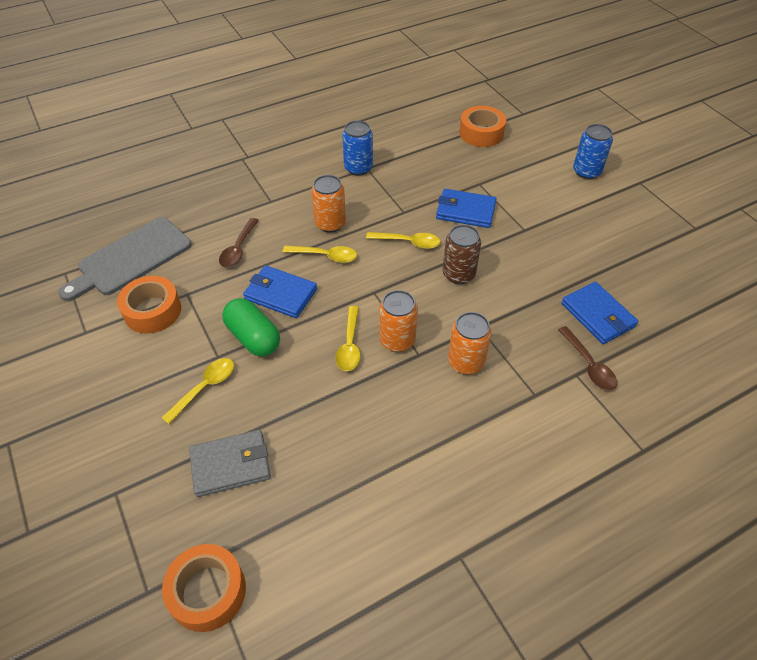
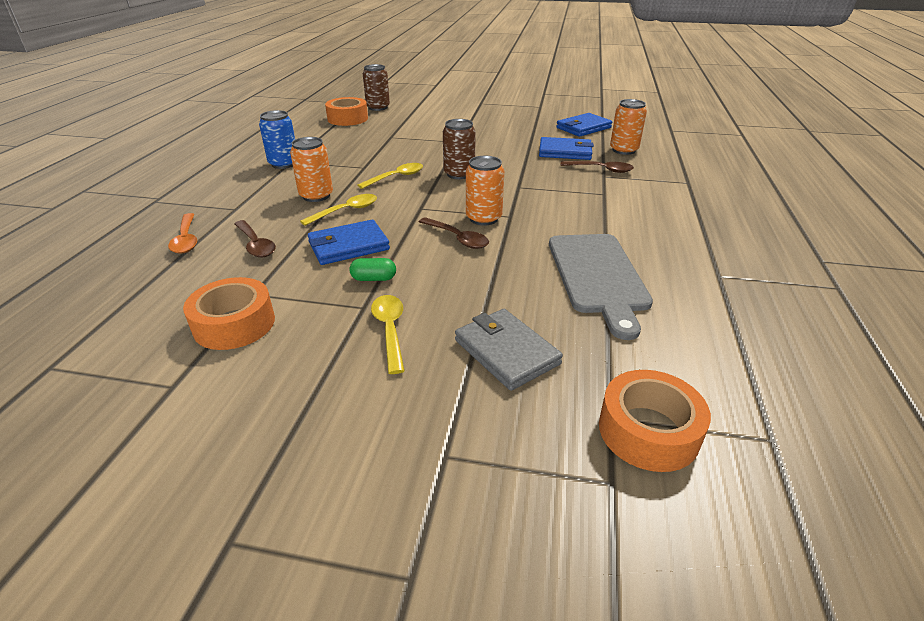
camera: 50 degrees left, 15 degrees down
(131, 259) = (134, 310): grey cutting board -> grey cutting board (598, 276)
(214, 214) = (186, 239): none -> orange spoon
(231, 465) = (506, 352): grey wallet -> grey wallet turned 60 degrees counterclockwise
(253, 337) = (374, 278): green capsule -> green capsule, size x0.53
(349, 345) = (457, 238): yellow spoon -> brown spoon
(465, 211) = (406, 150): blue wallet -> blue wallet (583, 128)
(465, 362) = (543, 203): orange can -> orange can (623, 150)
(530, 130) = (378, 107): none -> brown can
(586, 171) = (445, 109): blue can -> none

